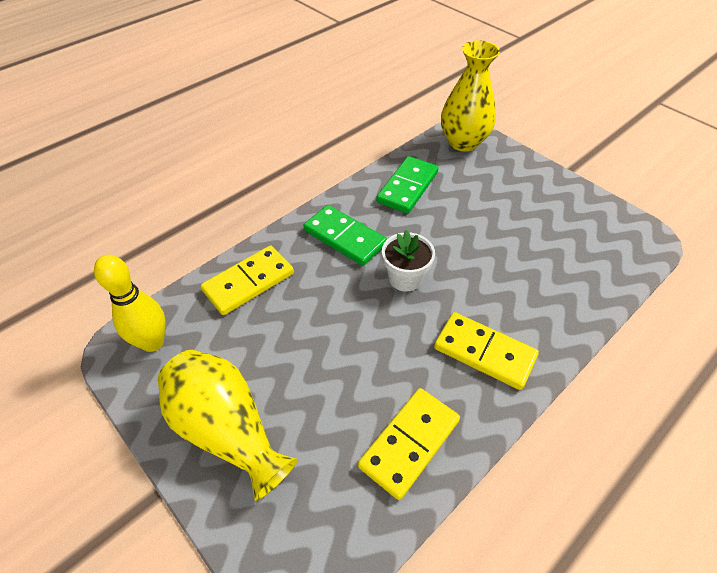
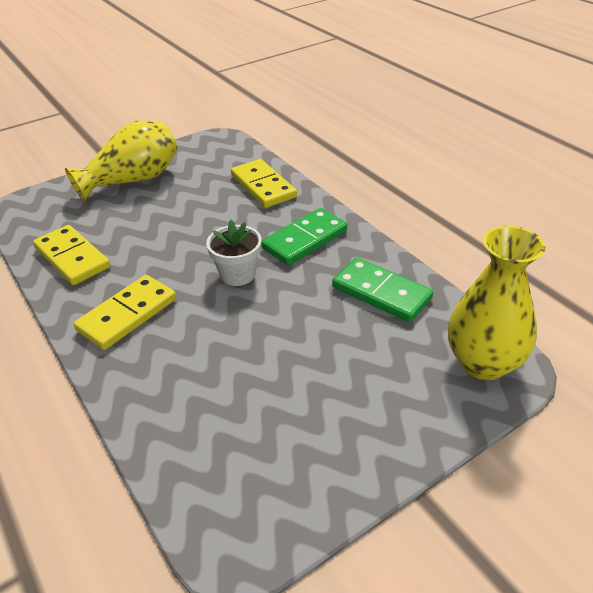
camera: 100 degrees right, 10 degrees down
(152, 342) = (219, 149): yellow bowling pin -> none

